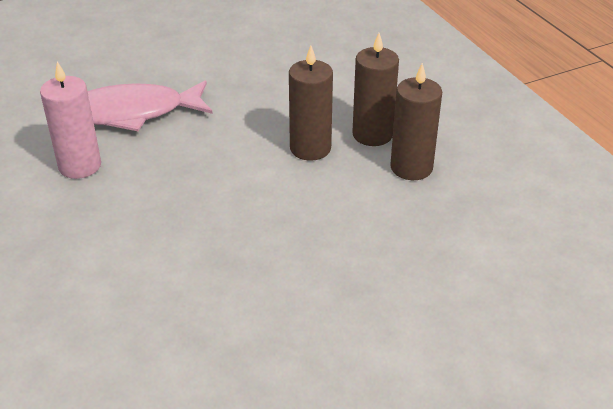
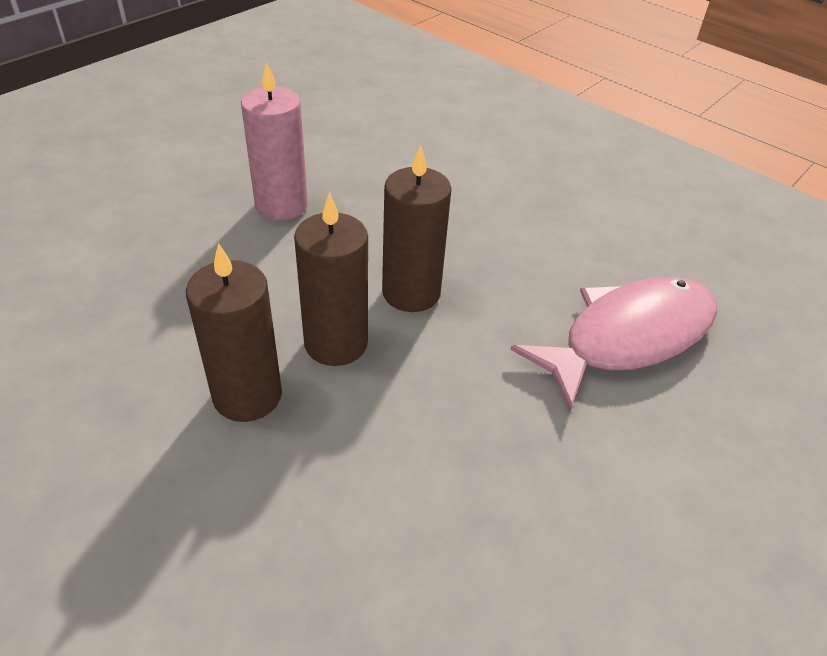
camera: 155 degrees right, 5 degrees up
(80, 166) = (603, 246): pink candle -> pink candle (281, 205)
(411, 167) = (174, 347): brown candle -> brown candle (411, 292)

